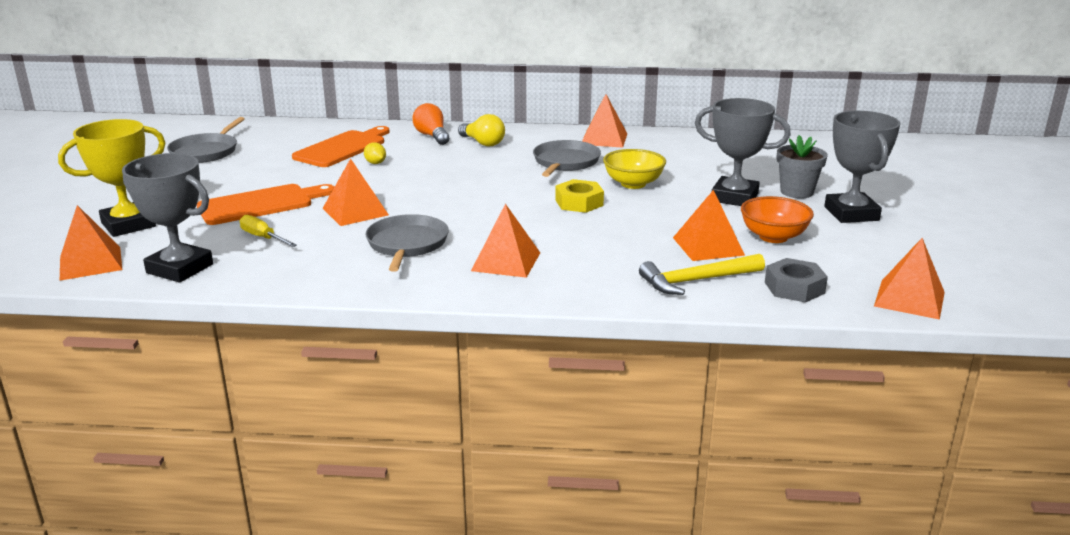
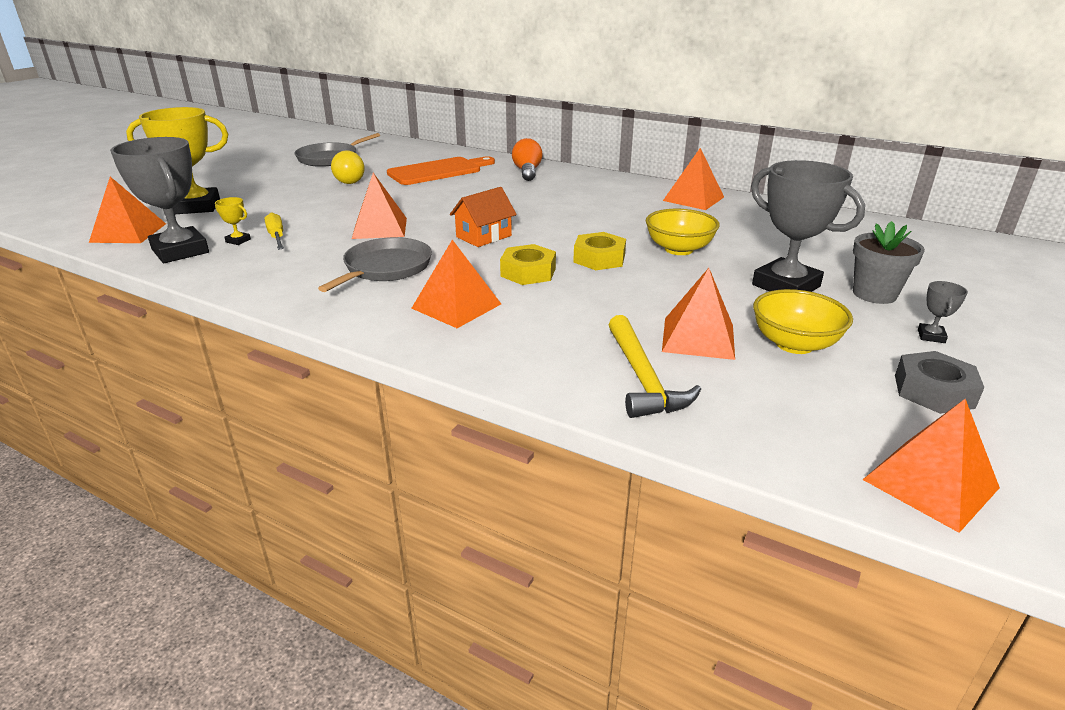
camera: 25 degrees right, 5 degrees up
(227, 248) = (238, 241): none -> yellow trophy
(260, 204) = (313, 208): orange cutting board -> none
(375, 163) = (450, 188): yellow lemon -> none
(461, 202) = (483, 236): none -> orange house
(483, 143) = (567, 185): yellow light bulb -> yellow light bulb (348, 180)
(534, 224) = (528, 272): none -> yellow nut
(565, 162) = (628, 215): grey pan -> none
(696, 281) = (642, 378): yellow hammer -> yellow hammer turned 105 degrees counterclockwise
(773, 237) = (794, 344): orange bowl -> yellow bowl
(794, 288) = (764, 420): grey nut -> grey nut (933, 391)
(851, 214) = (931, 336): grey trophy -> grey trophy, size x0.40

